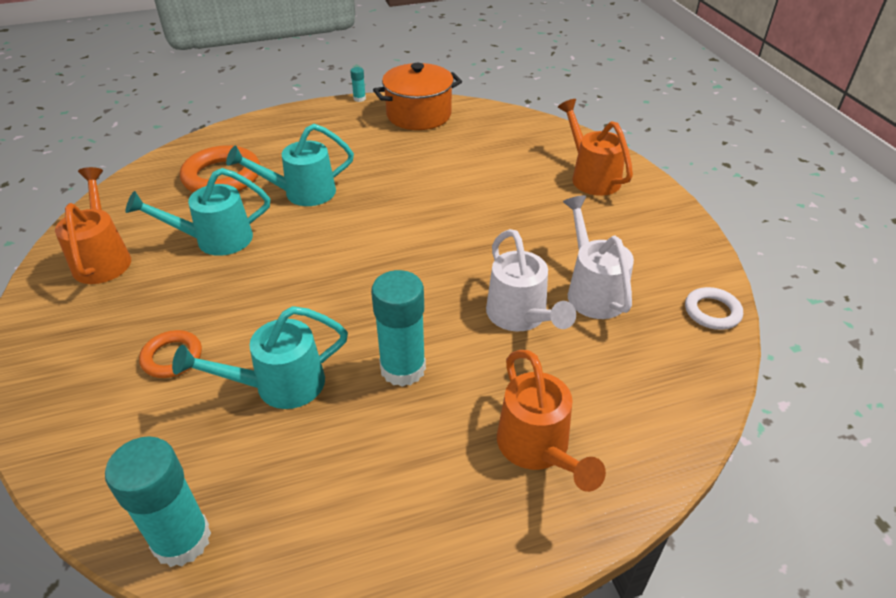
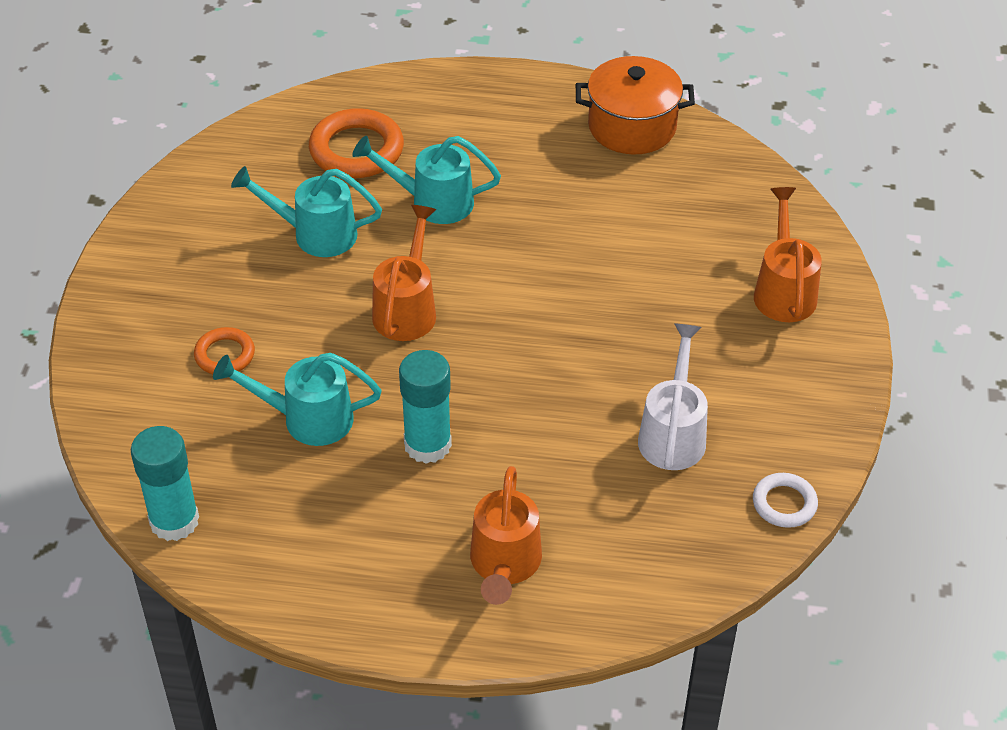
camera: 25 degrees right, 5 degrees up
(103, 258) = (199, 219): orange watering can -> orange watering can (407, 309)
(359, 99) = (573, 76): turquoise glue stick -> none
(520, 316) = (576, 434): white watering can -> none

